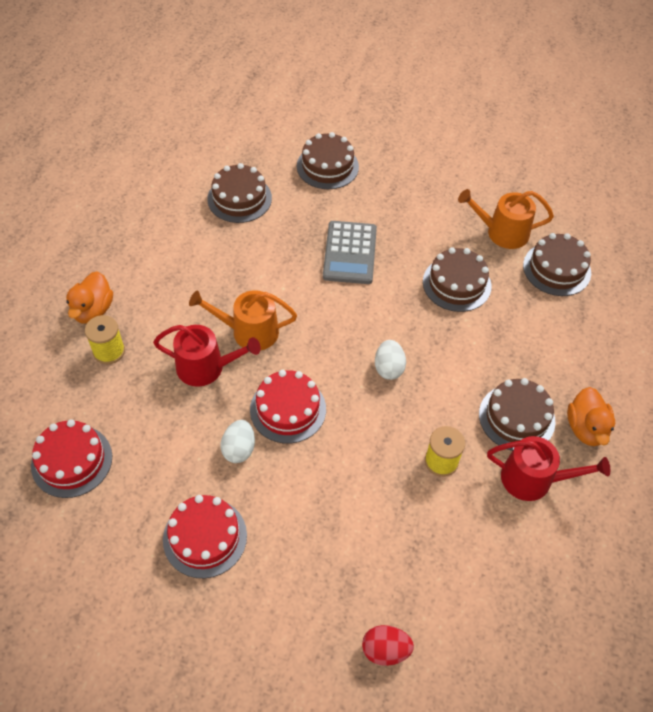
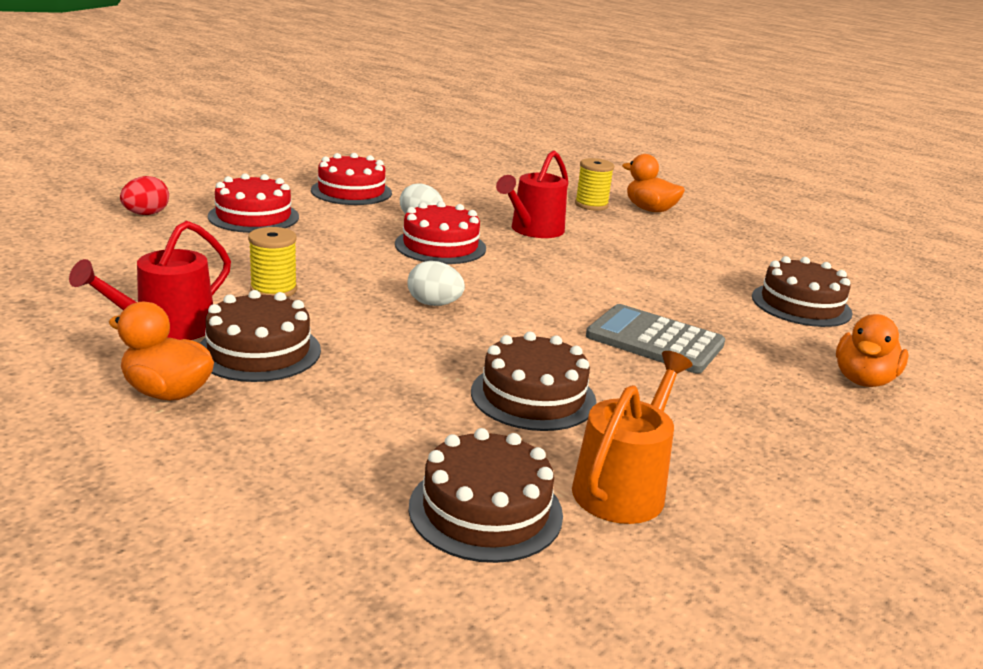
camera: 115 degrees right, 30 degrees down
(72, 461) = (483, 175): red cake -> red cake (253, 216)
(249, 331) = (564, 256): orange watering can -> none
(327, 166) = (863, 380): brown cake -> orange duck

